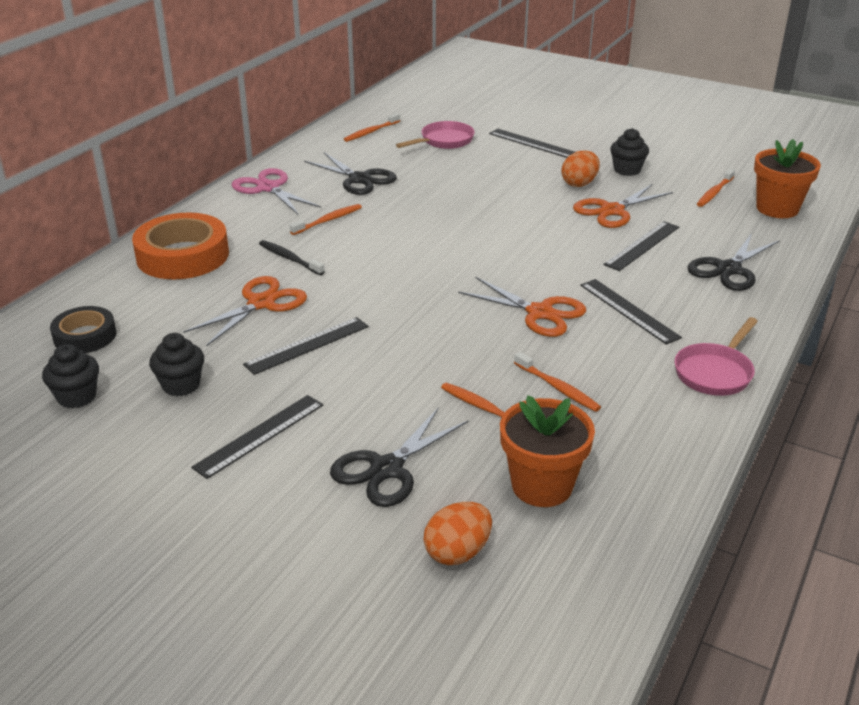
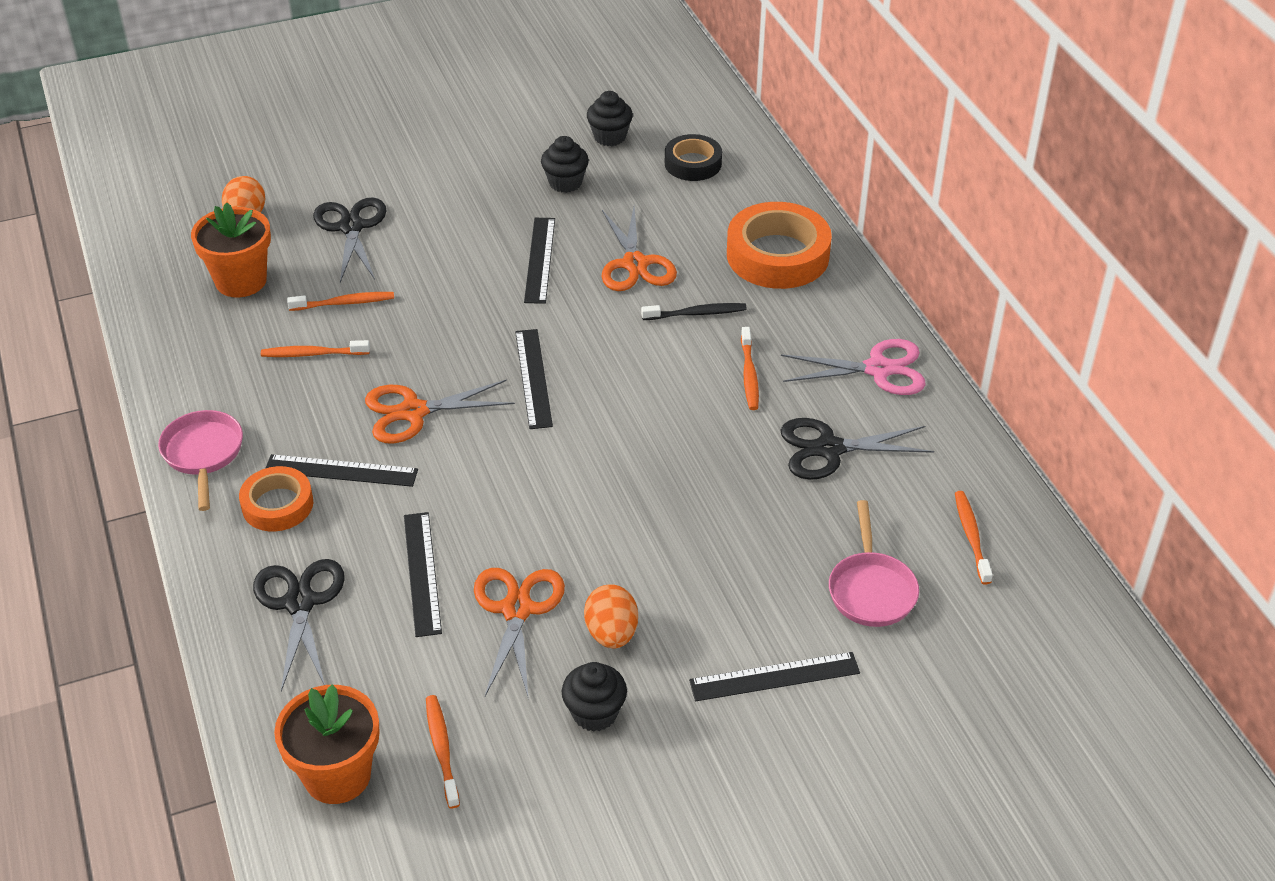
camera: 130 degrees right, 10 degrees up
(259, 435) = (460, 192): black ruler -> black ruler (533, 378)
(692, 317) = (277, 505): none -> orange tape

